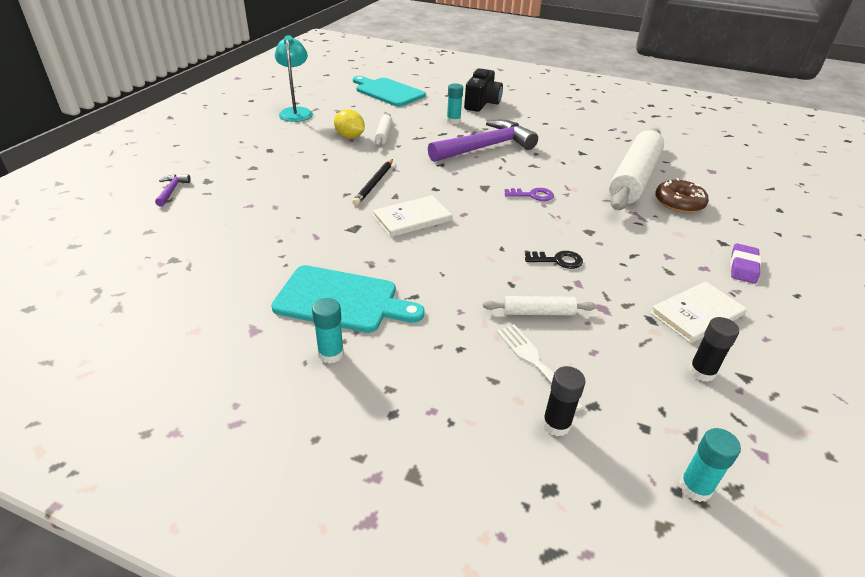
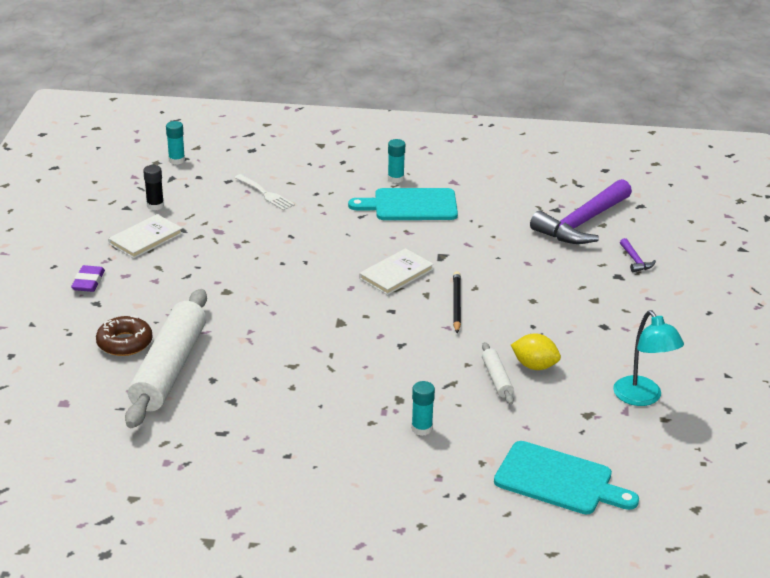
camera: 165 degrees right, 5 degrees down
(482, 103) = (396, 484): black camera -> none
(486, 147) = (358, 384): purple hammer -> purple hammer (582, 223)
(532, 195) = (286, 322): purple key -> none
(538, 312) = (267, 220): white rolling pin -> none
(556, 424) = (250, 170): black glue stick -> none
(558, 260) = (255, 259): black key -> none

